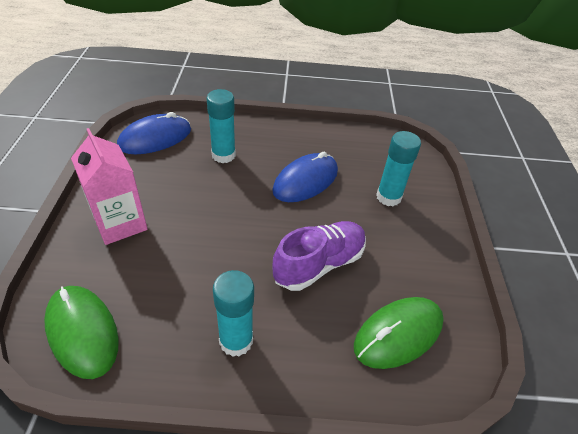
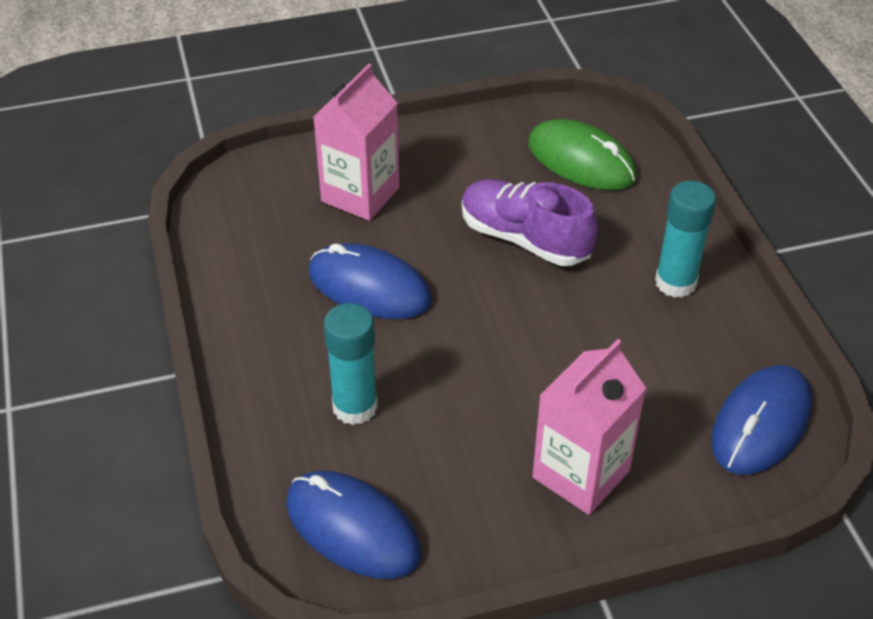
camera: 105 degrees left, 0 degrees up
(82, 332) = (760, 423): green mouse -> blue mouse
(388, 197) = (360, 194): turquoise glue stick -> pink carton

